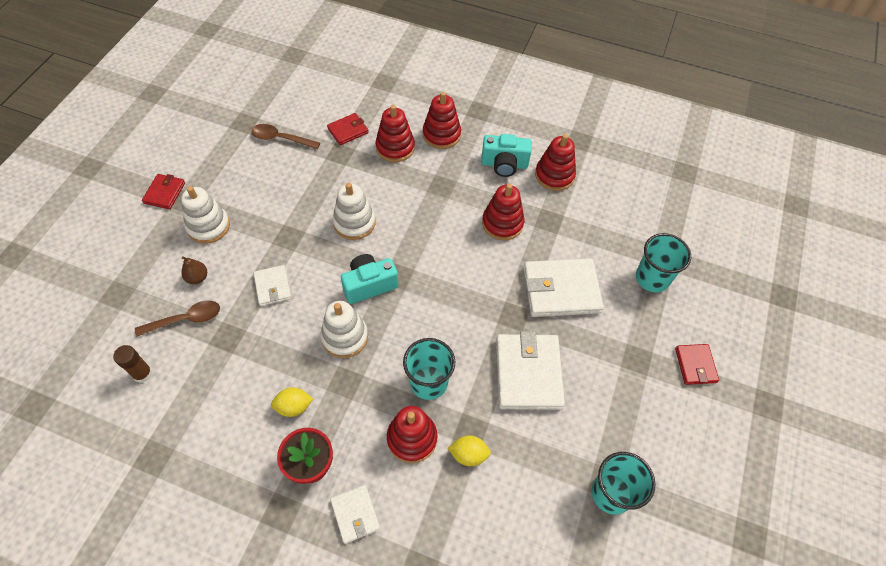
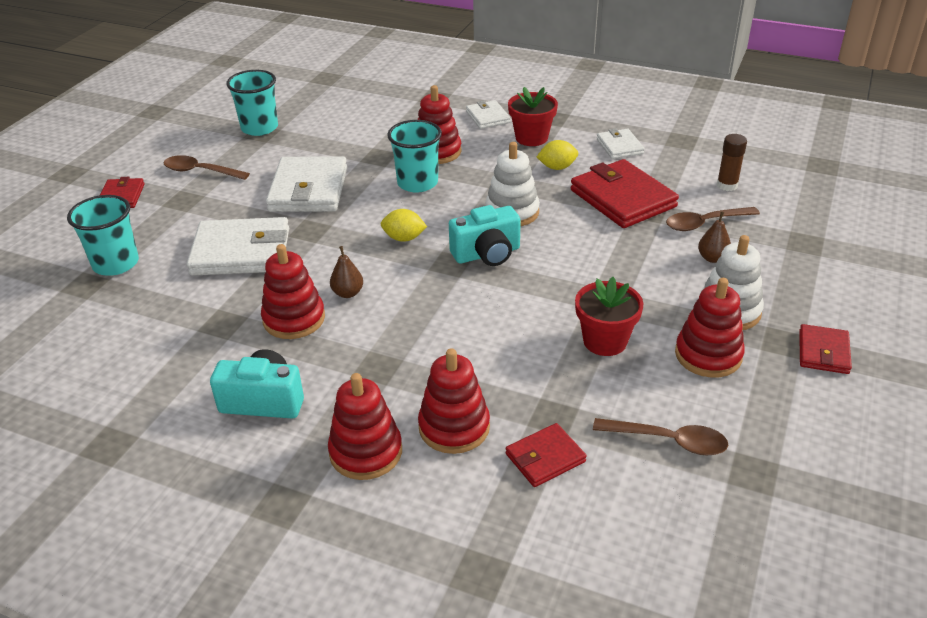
camera: 175 degrees left, 20 degrees down
(244, 355) = (622, 198): none -> red wallet
(273, 287) = (611, 251): white wallet -> white wallet (619, 146)
(298, 203) = (605, 341): none -> red flower pot
(354, 223) = (514, 317): white stacking toy -> none
(468, 454) = (383, 144): yellow lemon -> yellow lemon (404, 238)
(470, 246) = (348, 293): none -> brown pear
(554, 175) = (185, 384): red stacking toy -> red stacking toy (708, 355)
(641, 405) = (200, 171): none -> brown spoon

